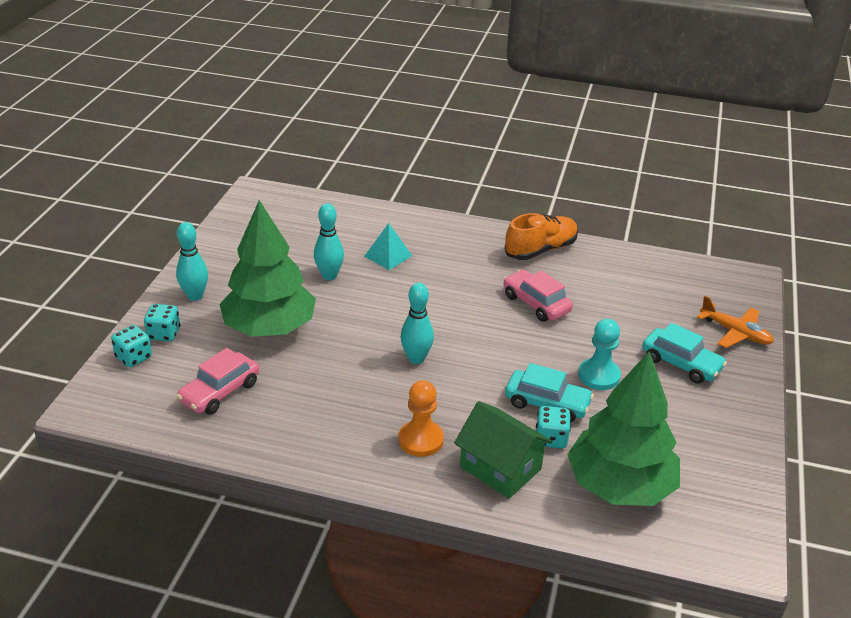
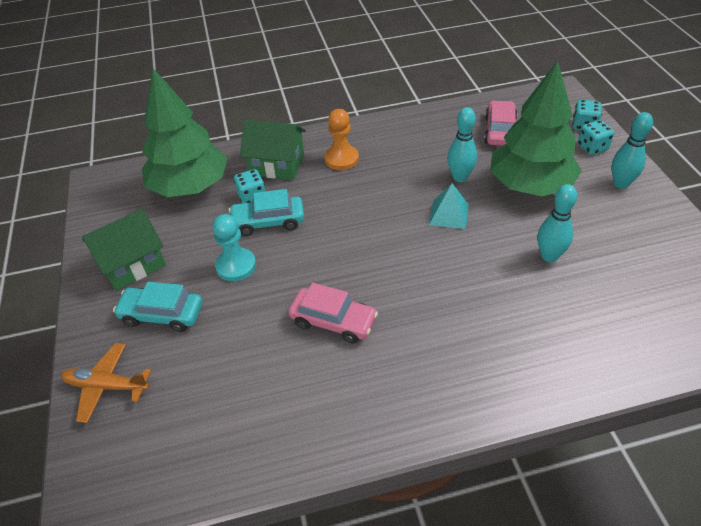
camera: 155 degrees right, 10 degrees up
(388, 256) = (526, 310): turquoise pyramid -> turquoise pyramid (449, 214)
(416, 358) = (395, 212): turquoise bowling pin -> turquoise bowling pin (460, 177)
(540, 250) = (376, 413): orange shoe -> none
(705, 420) = (132, 264): none -> green house

